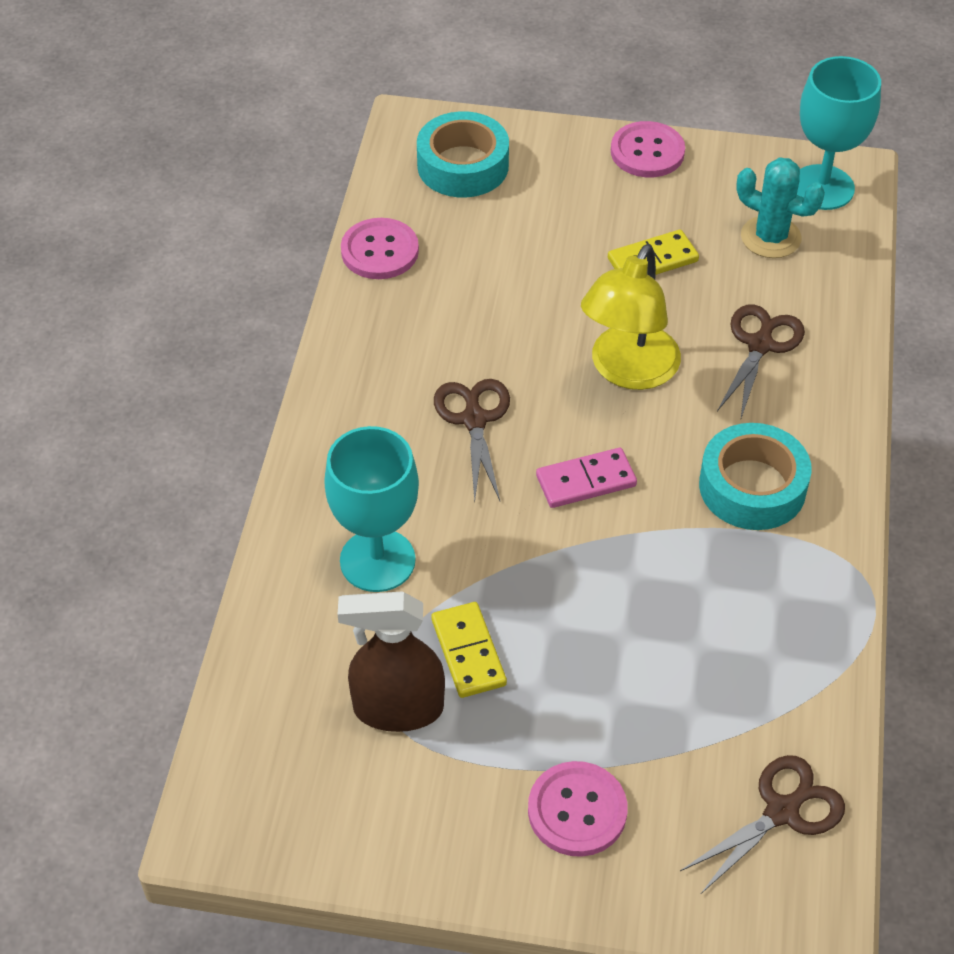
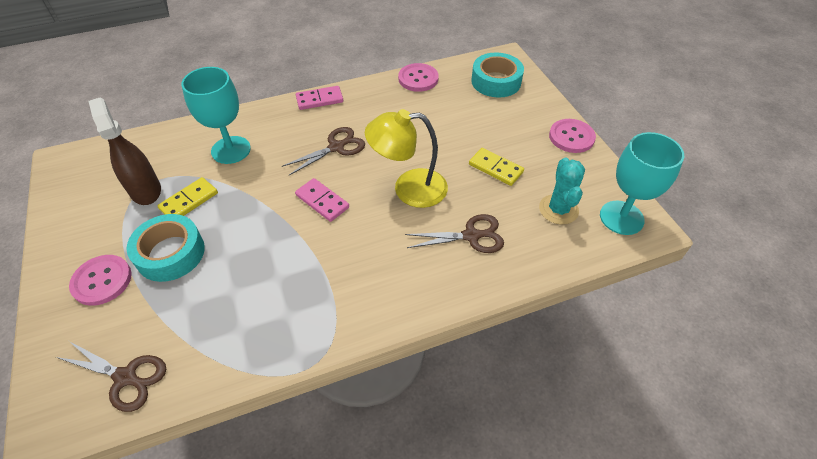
camera: 60 degrees right, 0 degrees up
(333, 397) = (319, 99): none -> pink domino
(752, 487) = (361, 272): turquoise tape -> turquoise tape (170, 253)

